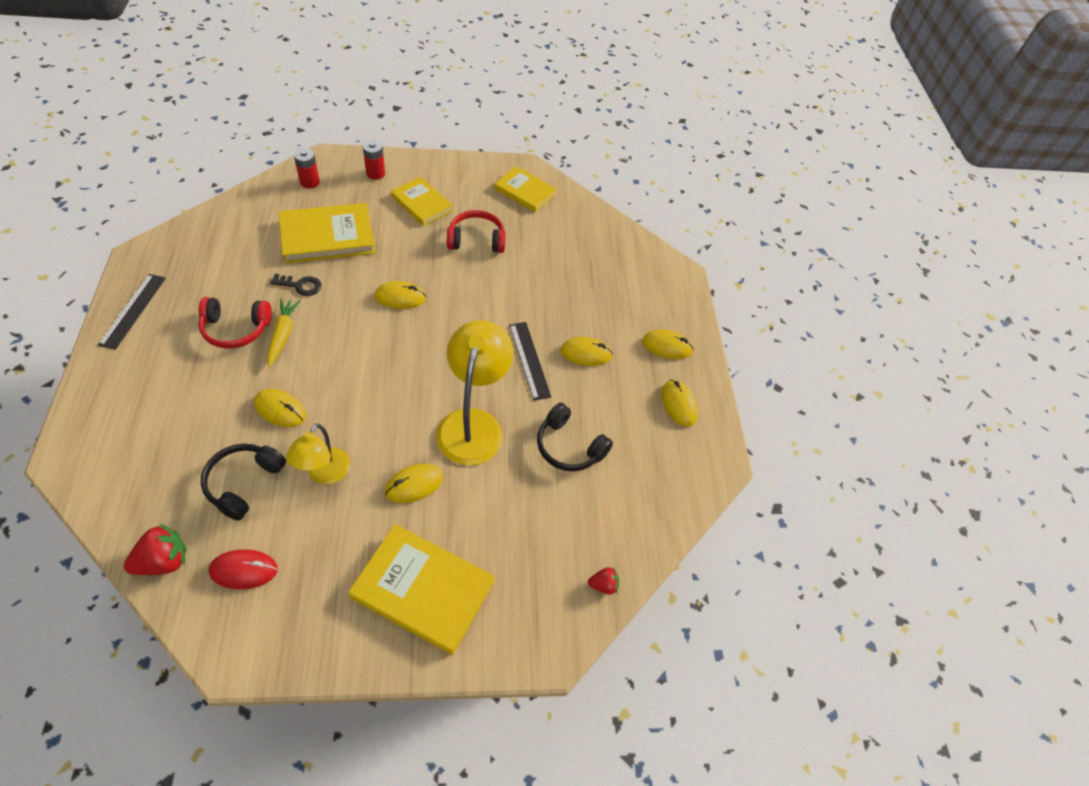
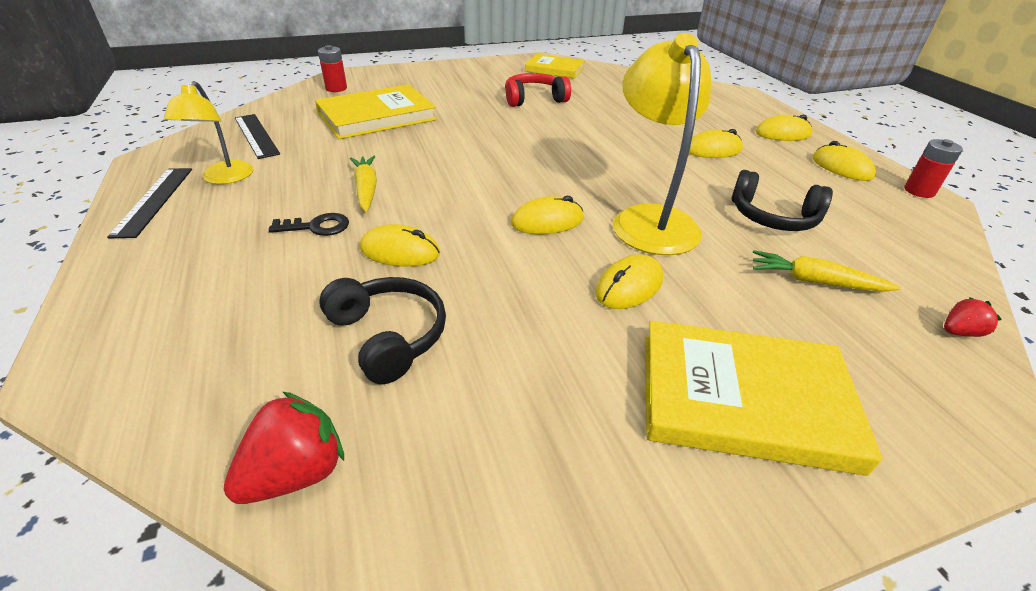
camera: 10 degrees left, 15 degrees down
(236, 329) = (303, 194): red headphones -> none
(243, 483) = (388, 336): black headphones -> black headphones turned 135 degrees clockwise
(244, 570) = (448, 448): red mouse -> none
(300, 286) = (366, 151): black key -> black key (317, 227)
(324, 474) = (501, 301): yellow lamp -> yellow lamp (224, 178)
(375, 173) = (402, 76): red battery -> red battery (919, 191)
(400, 297) = (486, 143): yellow mouse -> yellow mouse (547, 221)
(421, 203) = (462, 86): yellow book -> none
(529, 360) = (662, 163): black ruler -> black ruler (256, 135)
(544, 516) = (814, 281): none -> yellow carrot

